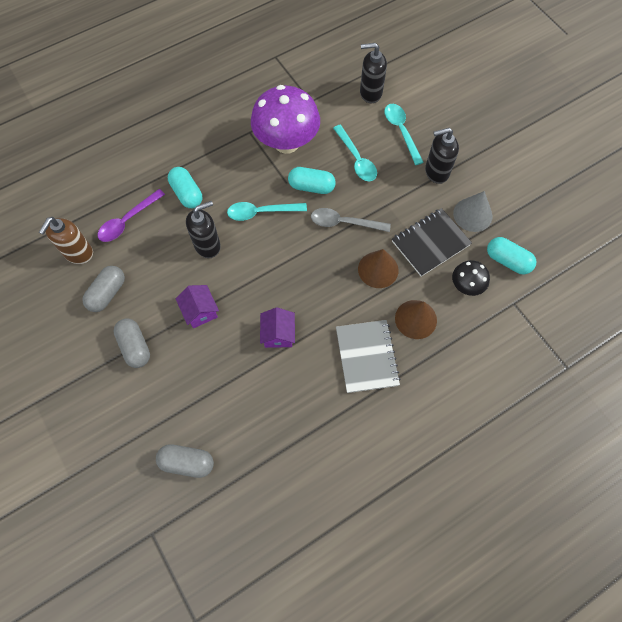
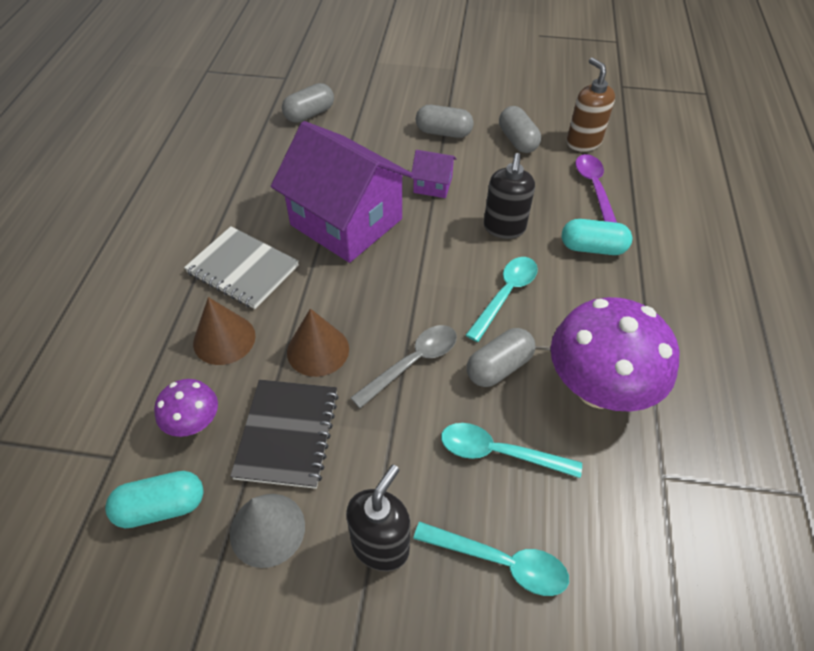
camera: 130 degrees right, 15 degrees down
(278, 334) = (346, 222): purple house -> purple house, size x2.34
(311, 186) = (498, 367): turquoise capsule -> grey capsule
(370, 93) = (621, 582): black soap dispenser -> none
(466, 286) = (194, 423): black mushroom -> purple mushroom

